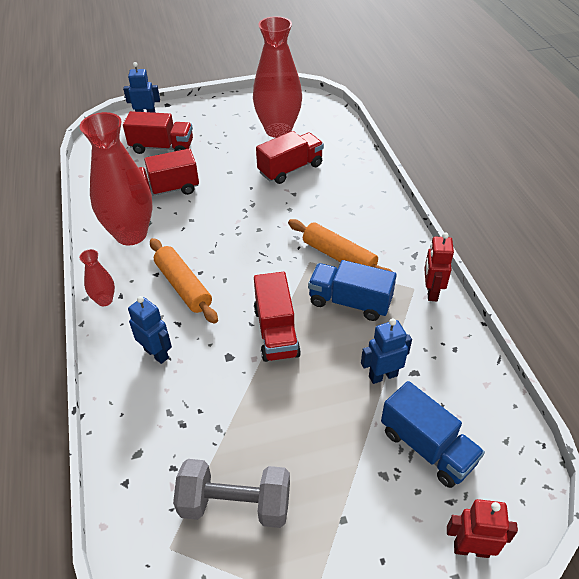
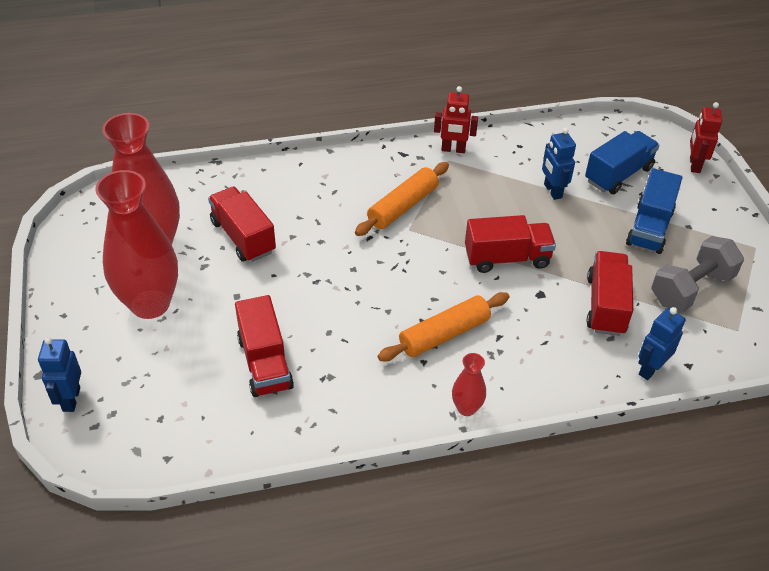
camera: 90 degrees left, 0 degrees up
(131, 234) = (351, 393): red vase -> red vase (150, 304)
(156, 353) = (541, 352): blue robot -> blue robot (650, 369)
(162, 147) = (160, 373): red truck -> red truck (606, 305)
(235, 504) = (691, 288): grey dumbbell -> grey dumbbell turned 45 degrees clockwise
(350, 302) = (466, 204): blue truck -> blue truck (649, 228)

